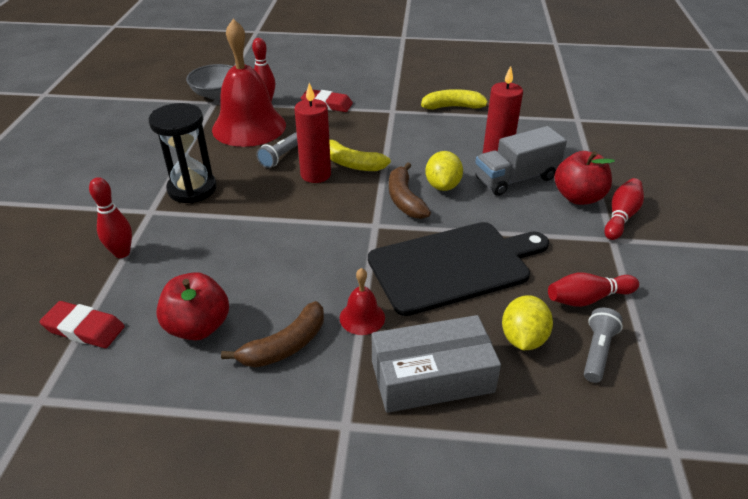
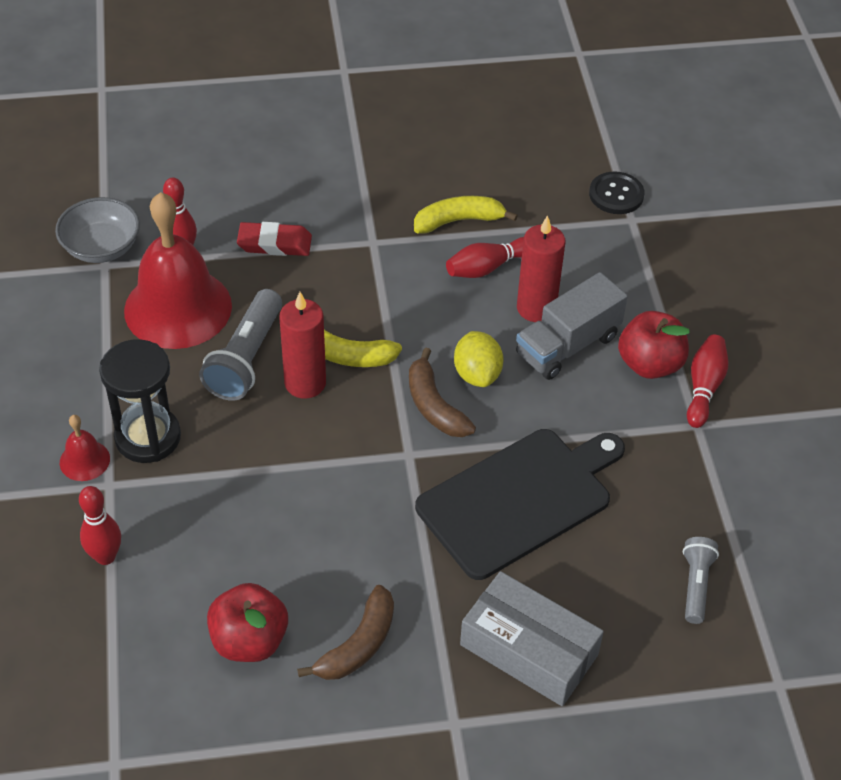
camera: 15 degrees left, 10 degrees up
(84, 328) = (116, 669): red eraser -> none
(280, 157) = (245, 359): grey flashlight -> grey flashlight, size x1.68
(362, 317) = (433, 591): red bell -> red bell (84, 460)
(432, 376) = (528, 650): grey box -> grey box turned 60 degrees clockwise
(523, 338) = (616, 584): yellow lemon -> none
(568, 106) = (616, 194): none -> black button
(588, 298) = (678, 517): red bowling pin -> red bowling pin (487, 267)

